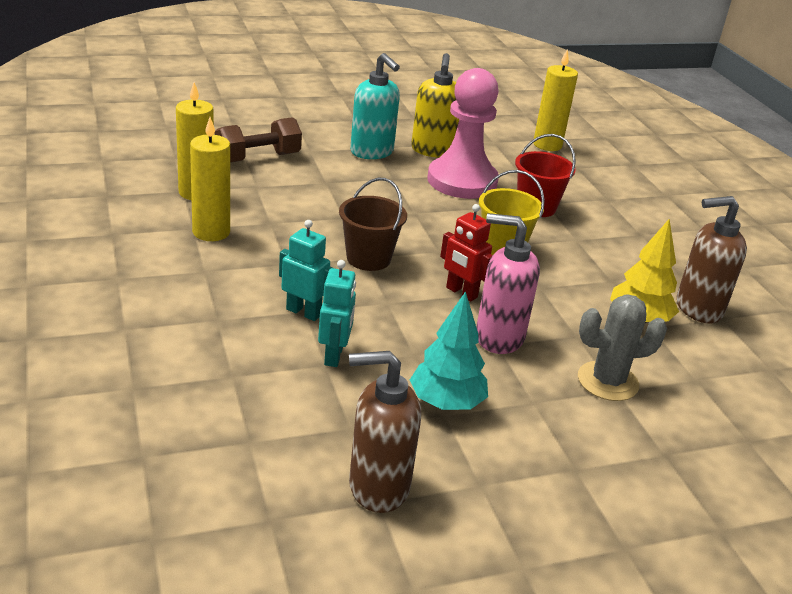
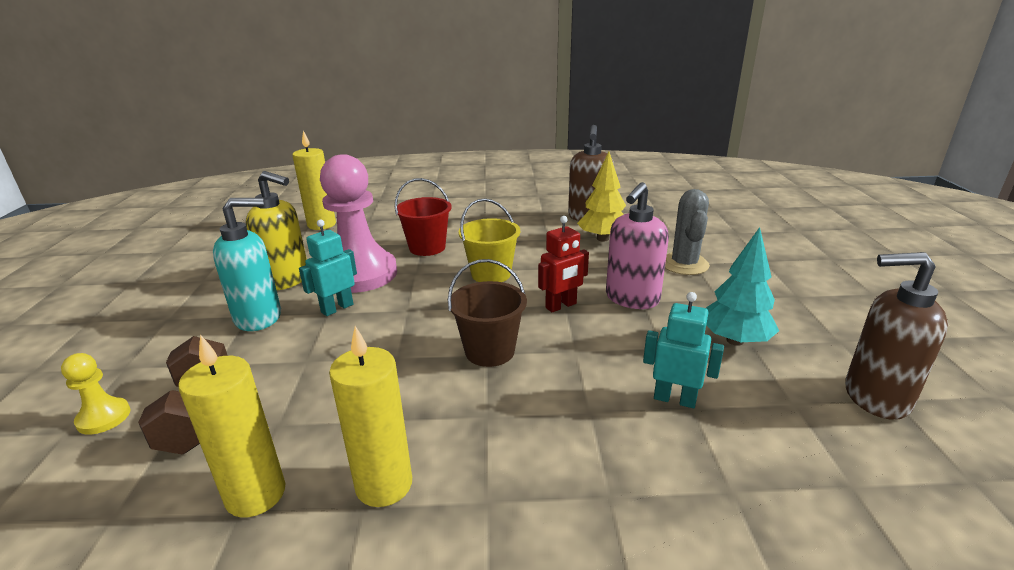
camera: 70 degrees left, 5 degrees down
(247, 131) = (104, 417): none -> yellow pawn
(303, 312) = (593, 412): turquoise robot -> turquoise robot (337, 308)
(378, 487) = (875, 397): brown soap dispenser -> brown soap dispenser turned 90 degrees clockwise

